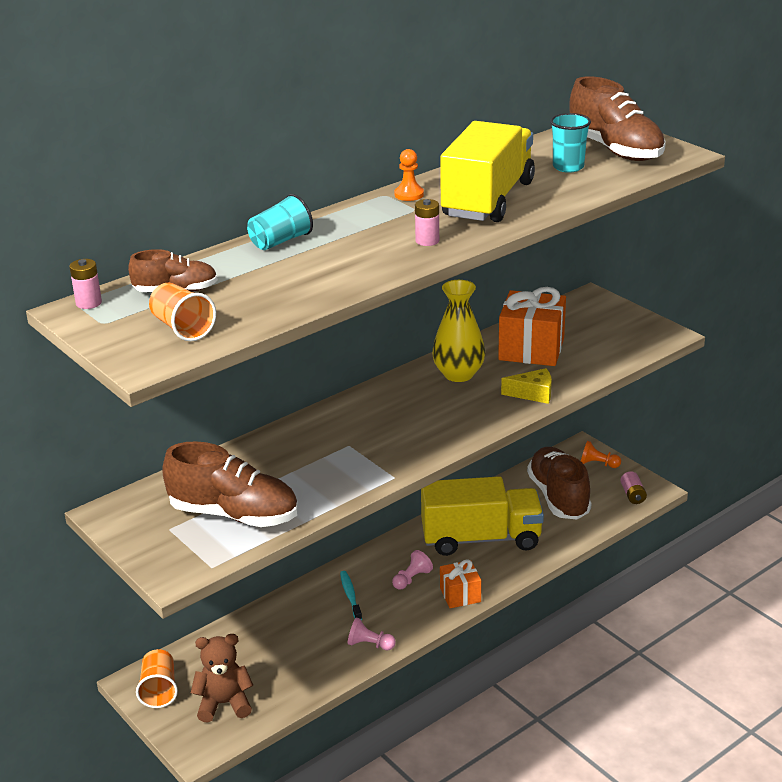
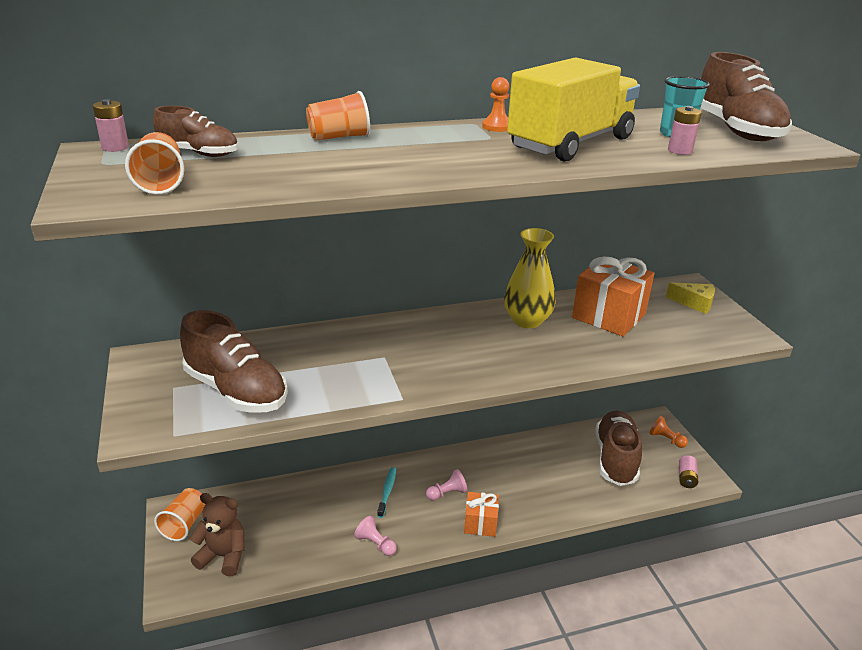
camera: 20 degrees right, 0 degrees up
(280, 241) = (339, 137): turquoise cup -> orange cup
(427, 241) = (477, 162): pink battery -> pink battery (680, 151)
(481, 538) = (527, 476): yellow truck -> none
(533, 394) = (586, 356): yellow cheese -> yellow cheese (694, 303)

